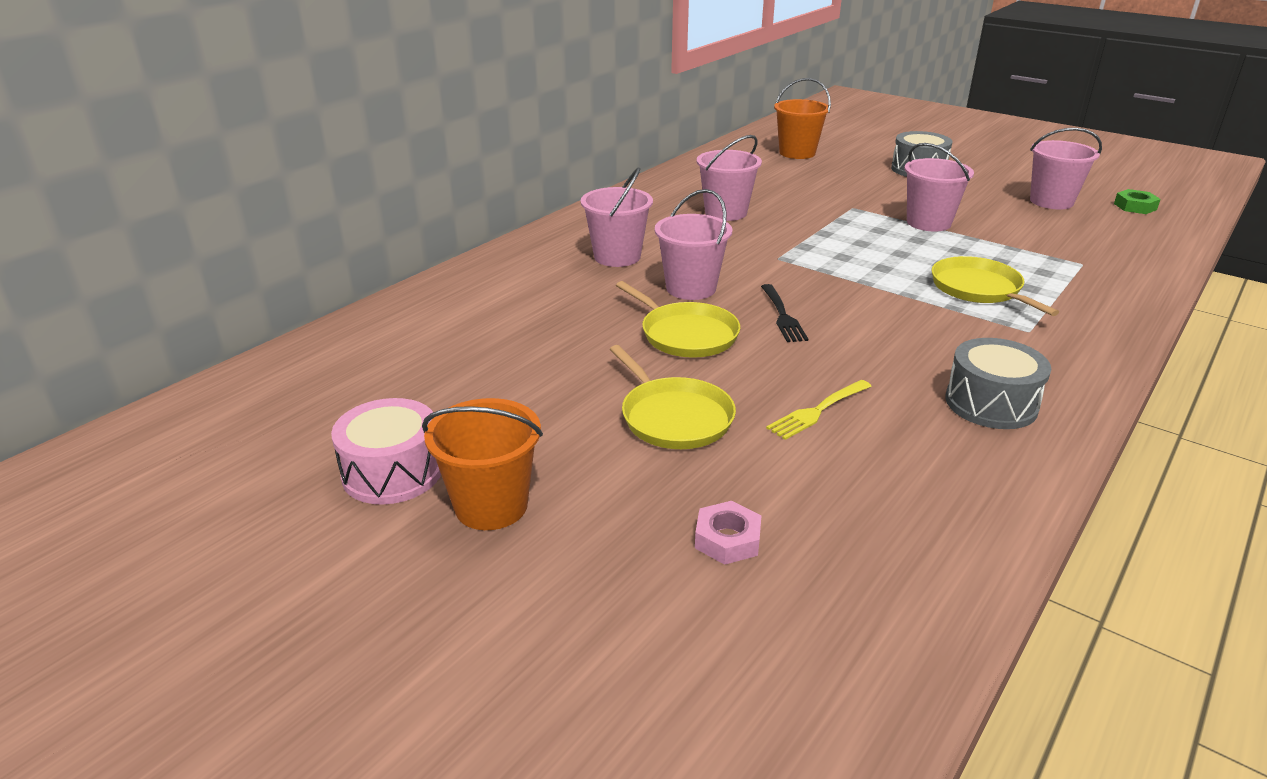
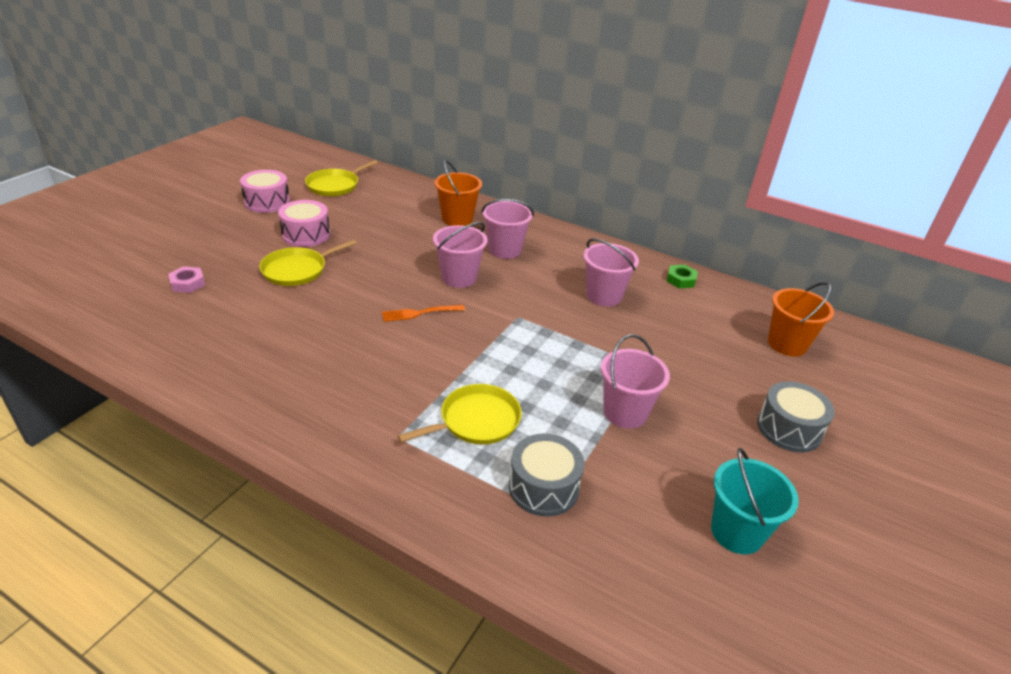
camera: 80 degrees right, 5 degrees up
(491, 506) = (235, 225): orange bucket -> orange bucket (457, 219)
(548, 415) = (306, 235): none -> pink drum
(686, 334) = (392, 275): yellow pan -> yellow pan (335, 185)
(782, 315) = (420, 313): black fork -> orange fork
(818, 410) = (295, 318): yellow fork -> none
(991, 403) = (290, 393): grey drum -> grey drum (543, 487)
(1051, 201) = (736, 532): pink bucket -> turquoise bucket
(1135, 206) = (761, 625): green nut -> green nut (681, 280)

